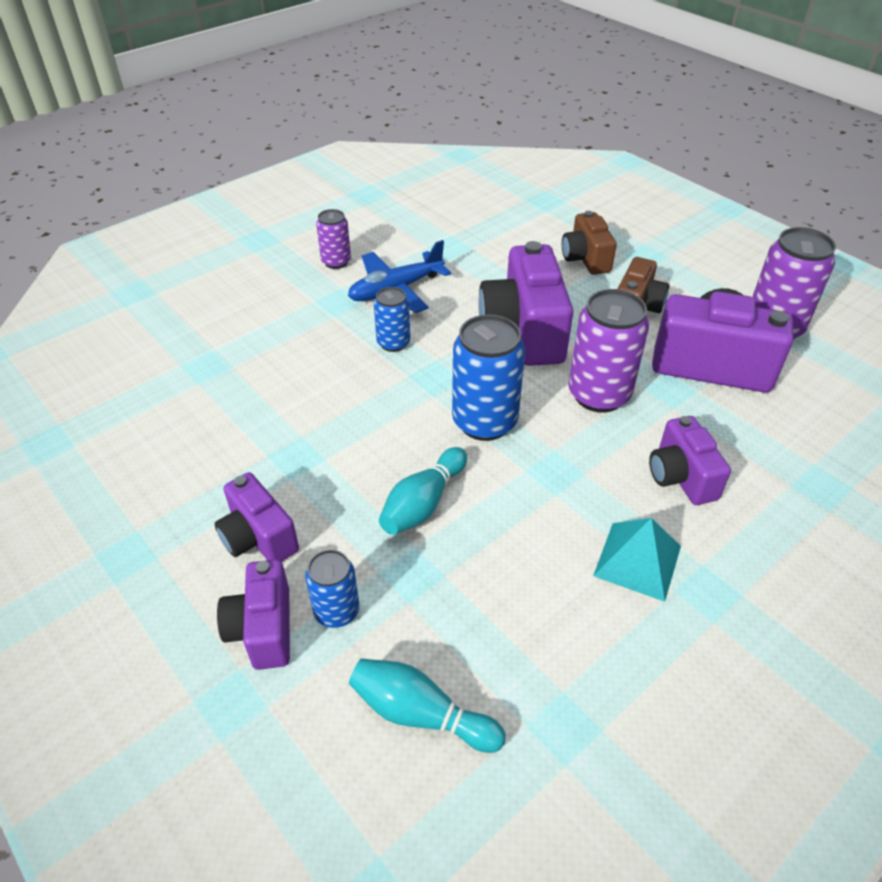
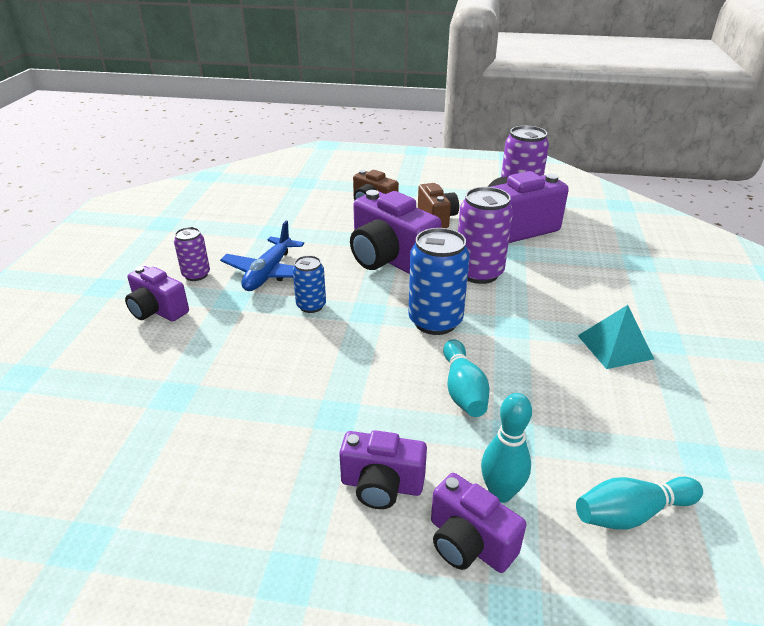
camera: 40 degrees left, 10 degrees down
(336, 611) = (500, 493): blue can -> turquoise bowling pin
(681, 477) = (576, 292): purple camera -> purple camera (157, 310)

